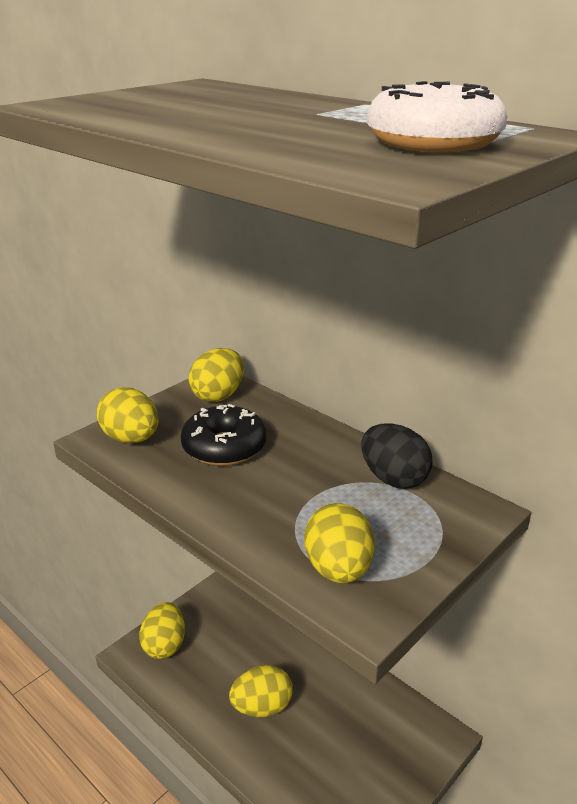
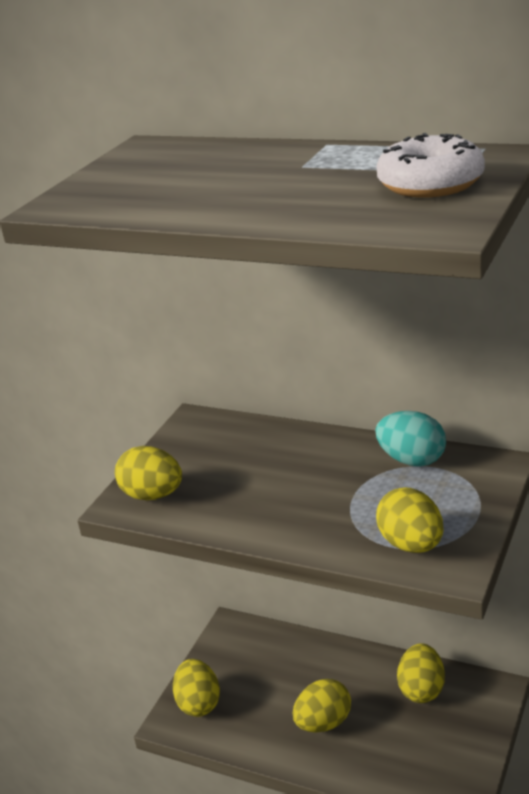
camera: 15 degrees left, 0 degrees up
(218, 395) = (205, 432): yellow egg -> yellow egg (421, 689)
(224, 447) = (246, 477): black donut -> none
(393, 479) = (412, 460): black egg -> turquoise egg

